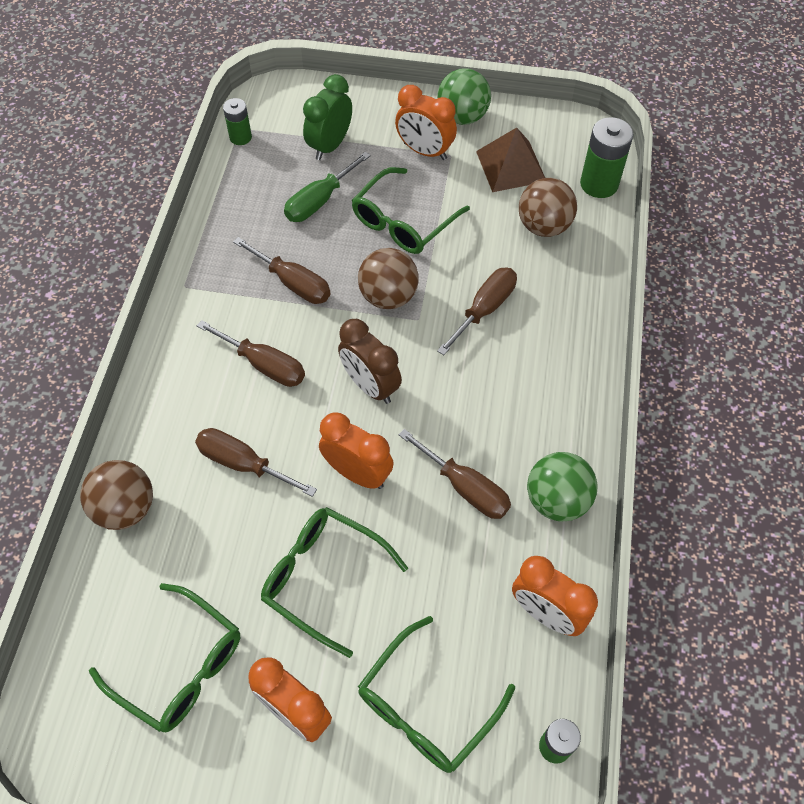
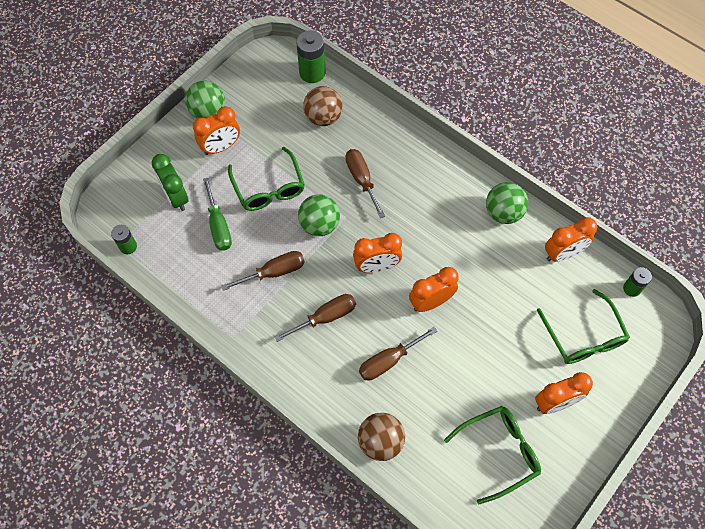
camera: 60 degrees left, 5 degrees up
(324, 578) = (486, 351): green glasses -> none
(370, 386) = (376, 266): brown clock -> orange clock
(388, 296) = (319, 225): brown ball -> green ball
(465, 488) = (471, 252): brown screwdriver -> none
(511, 166) = (266, 108): brown pyramid -> none

